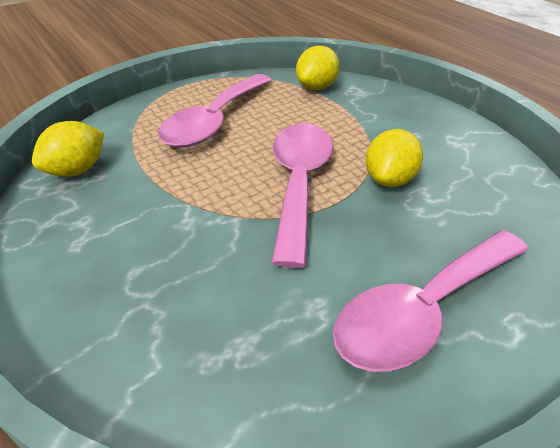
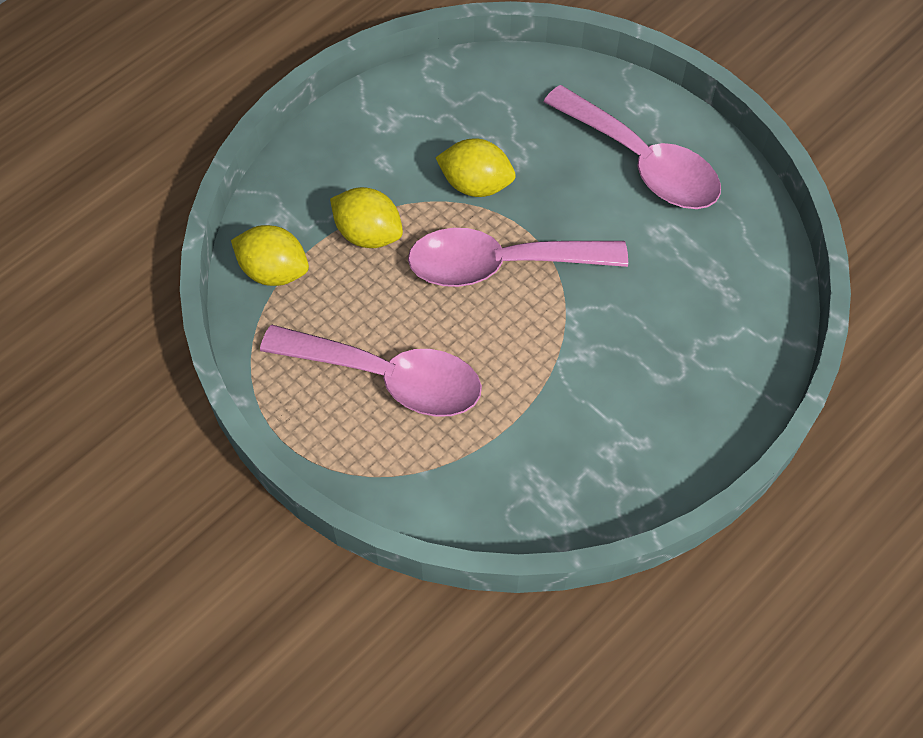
camera: 100 degrees left, 20 degrees up
(77, 170) = (526, 499): yellow lemon -> yellow lemon (368, 233)

